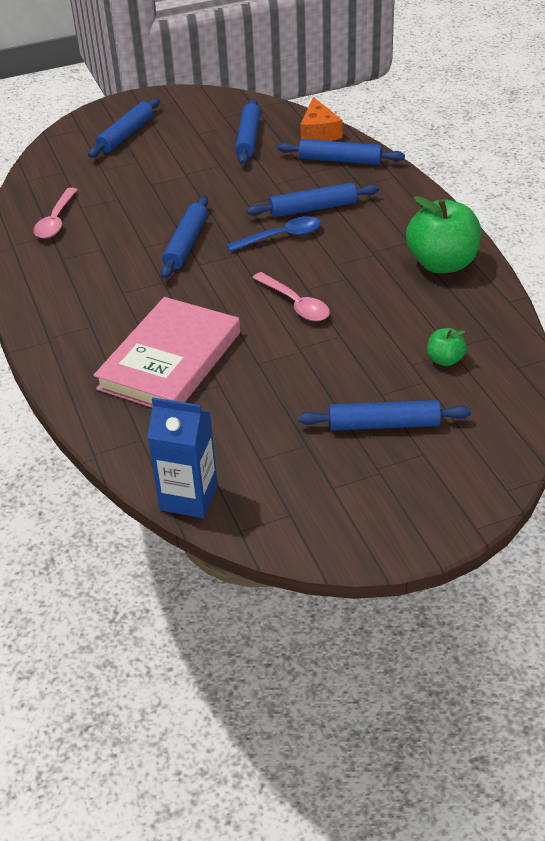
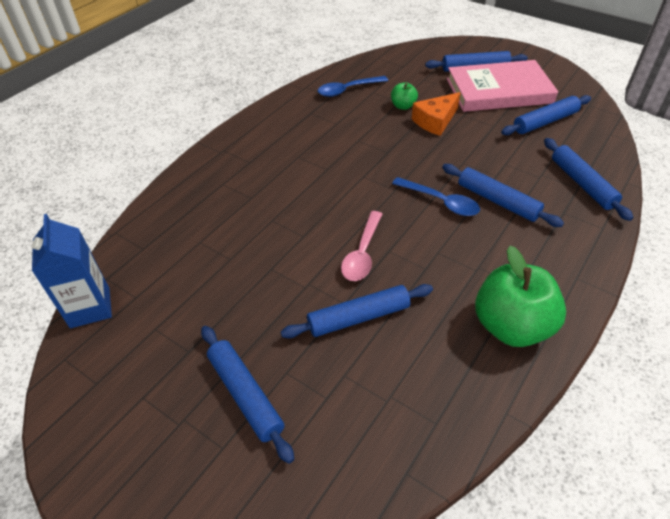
camera: 55 degrees right, 5 degrees up
(56, 220) = (348, 90): pink spoon -> blue spoon
(170, 360) = (239, 218): pink book -> pink book (498, 91)
(186, 244) = (380, 157): blue rolling pin -> blue rolling pin (358, 317)
(319, 132) = (603, 153): orange cheese -> orange cheese (435, 121)
(445, 360) = (369, 399): green apple -> green apple (403, 106)

